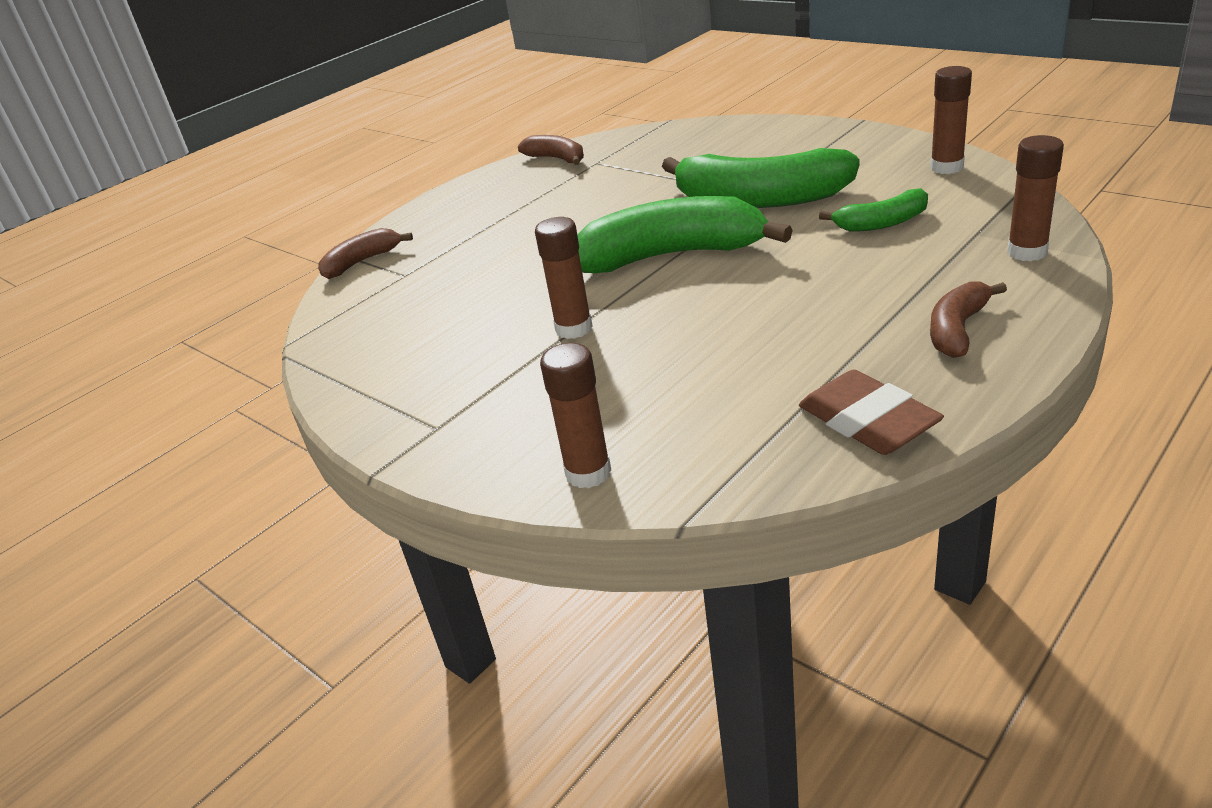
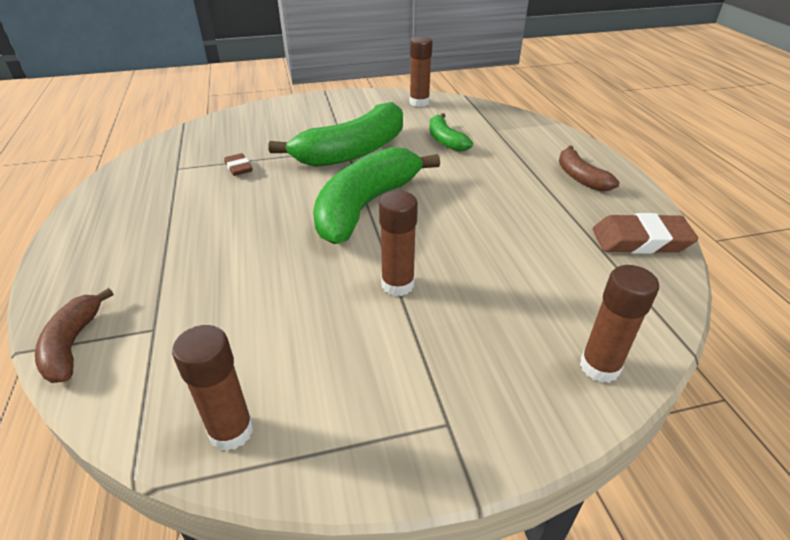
camera: 60 degrees left, 5 degrees up
(557, 159) = (132, 177): brown banana -> none
(638, 179) = (238, 168): none -> brown eraser
(882, 223) = (445, 140): green banana -> green banana turned 135 degrees clockwise
(1027, 252) = (532, 130): brown glue stick -> brown glue stick (231, 431)

